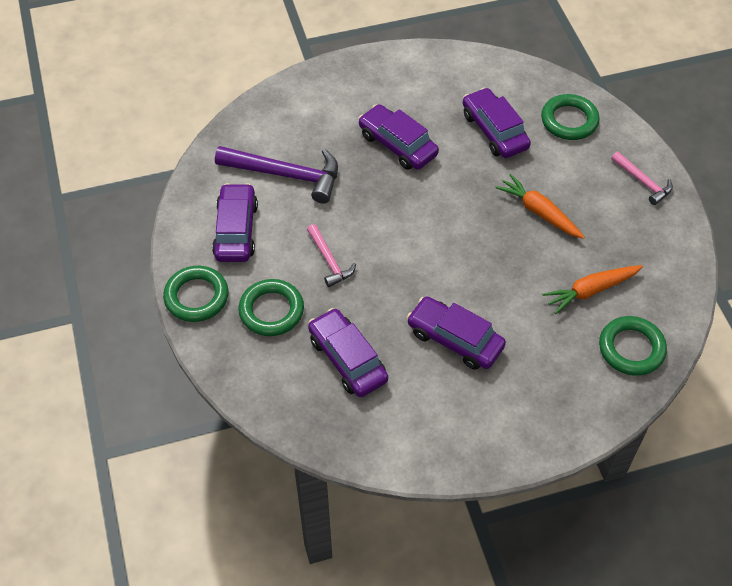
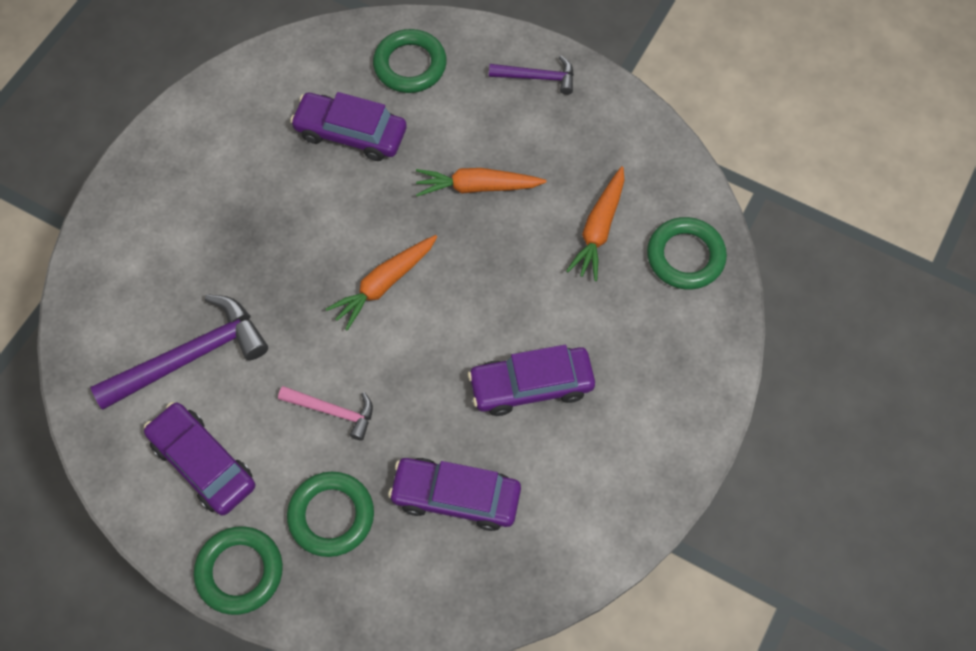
camera: 45 degrees left, 10 degrees up
(397, 145) = (271, 227): purple car -> none
(428, 220) = (384, 284): none -> orange carrot
(643, 182) = (537, 77): pink hammer -> purple hammer

